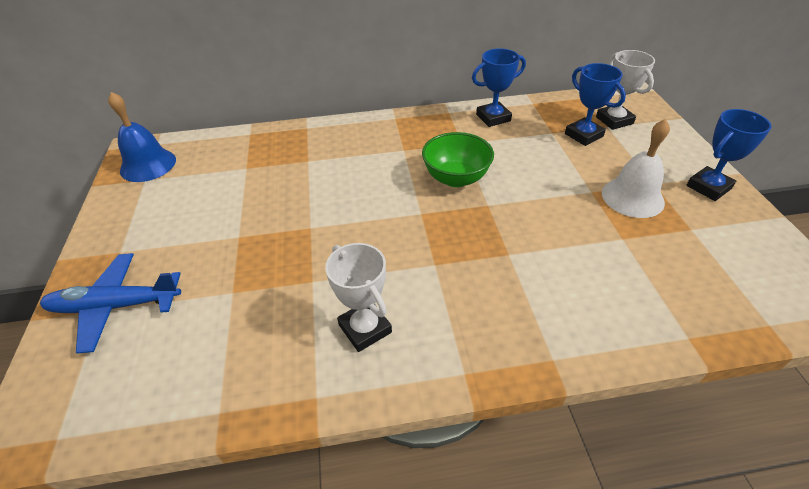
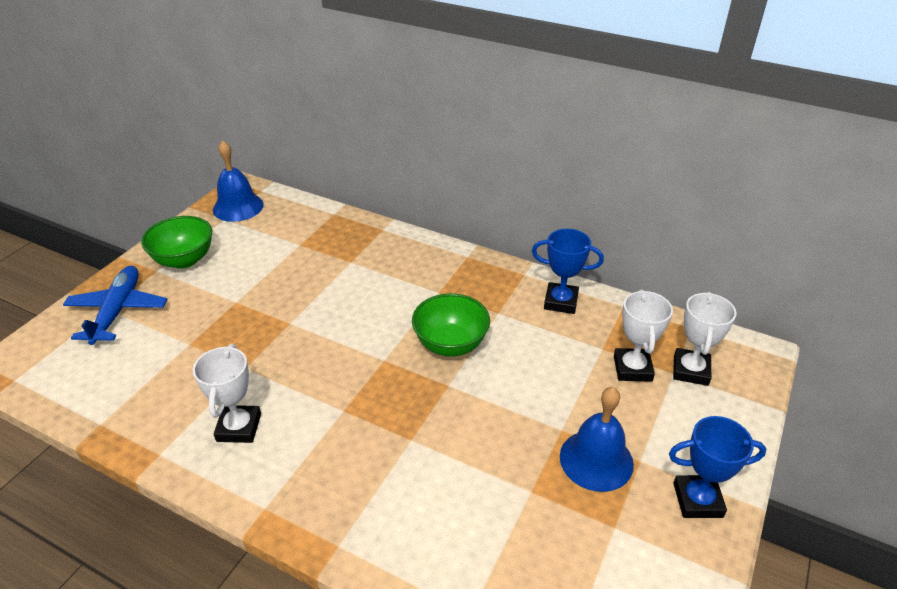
camera: 35 degrees right, 5 degrees down
(116, 306) = (117, 311): blue plane -> blue plane turned 60 degrees clockwise
(141, 229) = (184, 260): none -> green bowl
(583, 135) = (632, 368): blue trophy -> white trophy
(632, 197) = (596, 460): white bell -> blue bell

